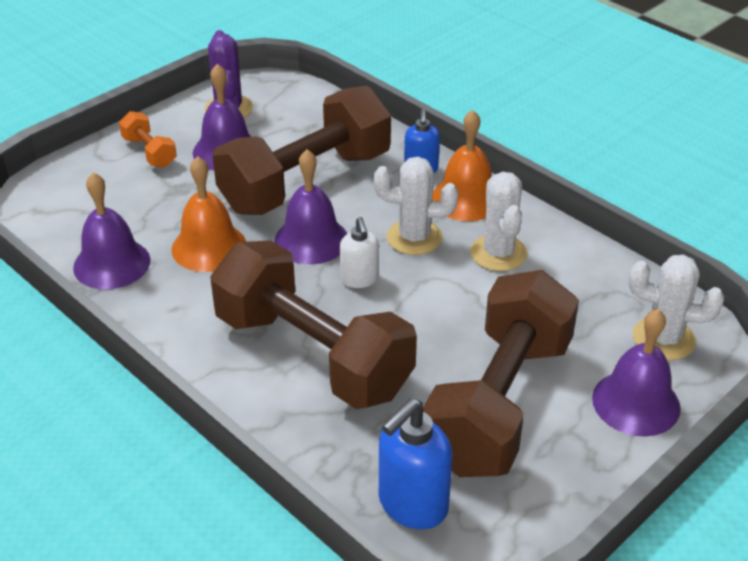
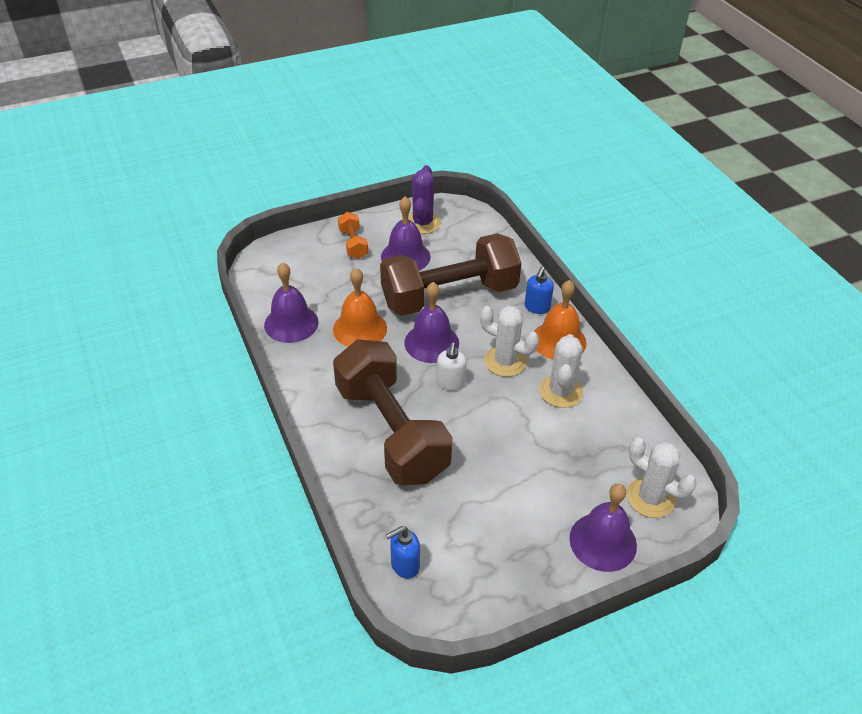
camera: 20 degrees right, 5 degrees up
(412, 505) = (404, 565): blue soap dispenser -> blue soap dispenser, size x0.63
(499, 403) = (502, 509): brown dumbbell -> none

